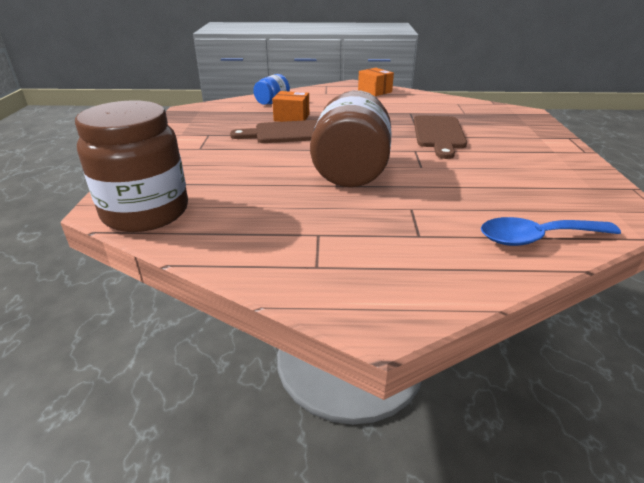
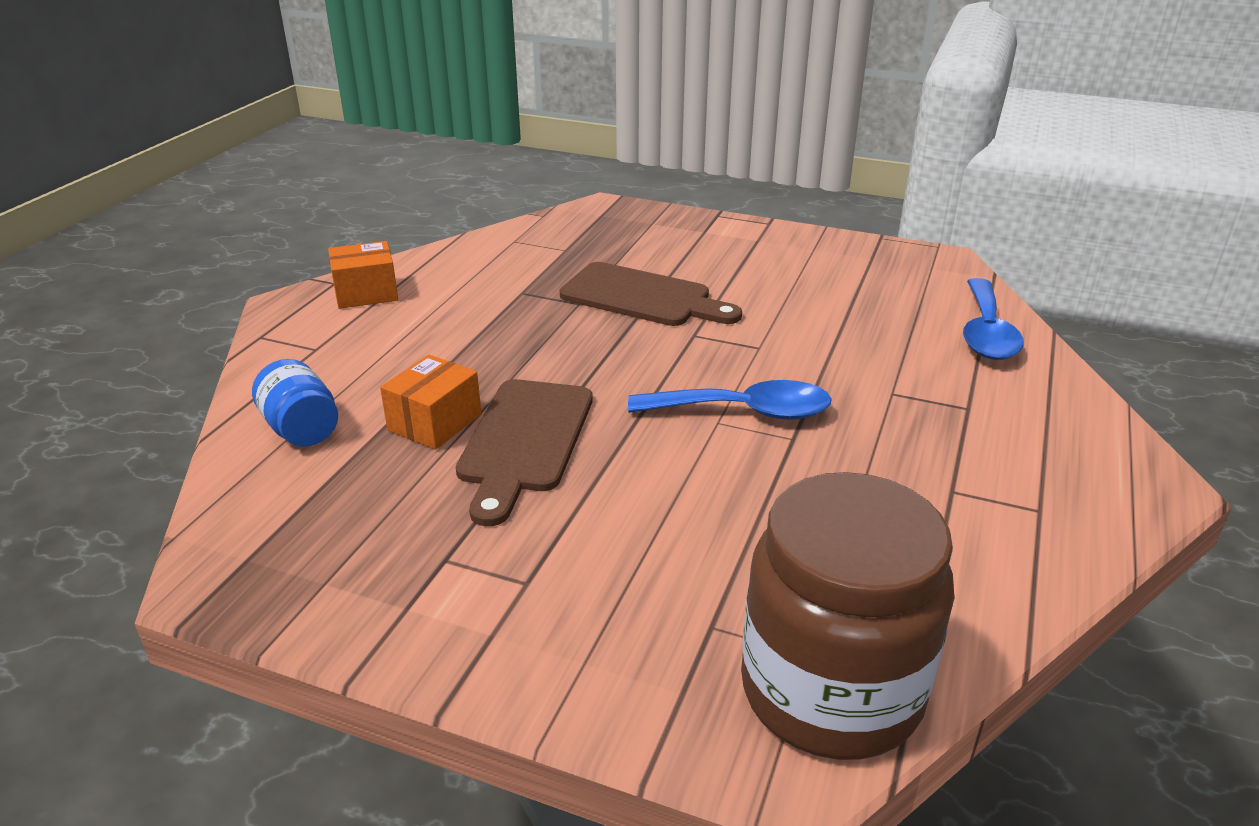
camera: 70 degrees left, 0 degrees up
(351, 170) = (744, 411): brown jar -> blue spoon

